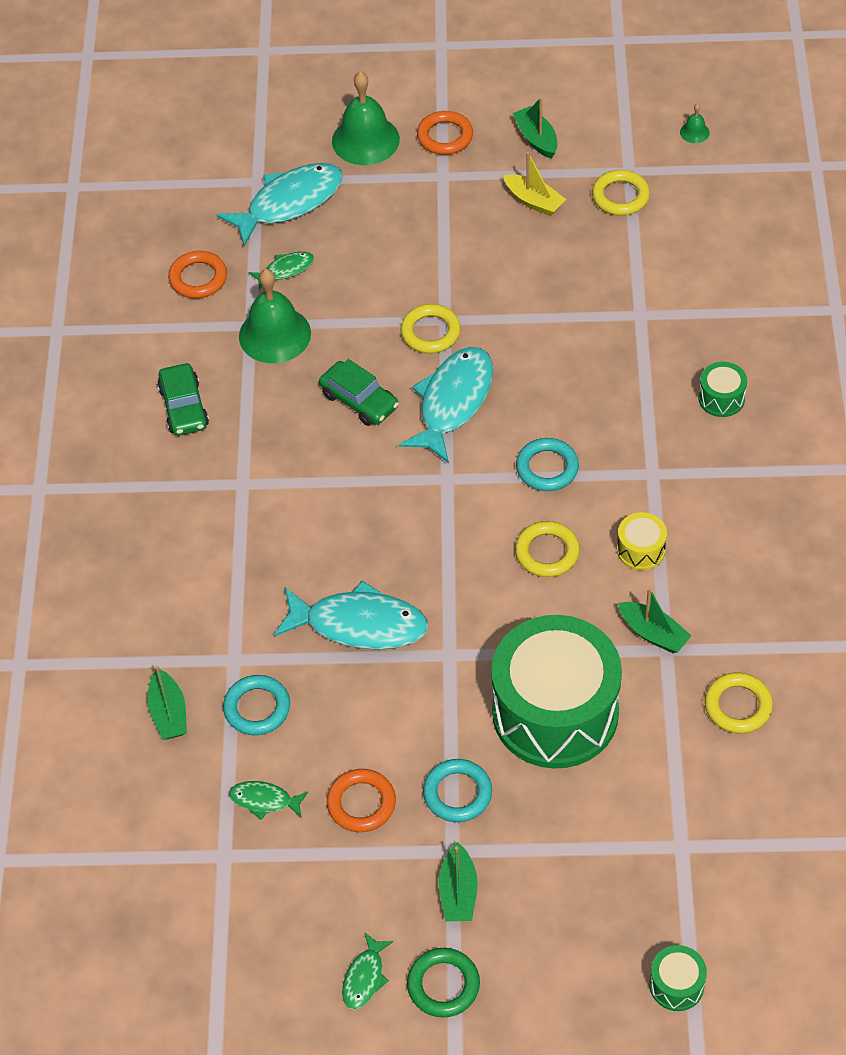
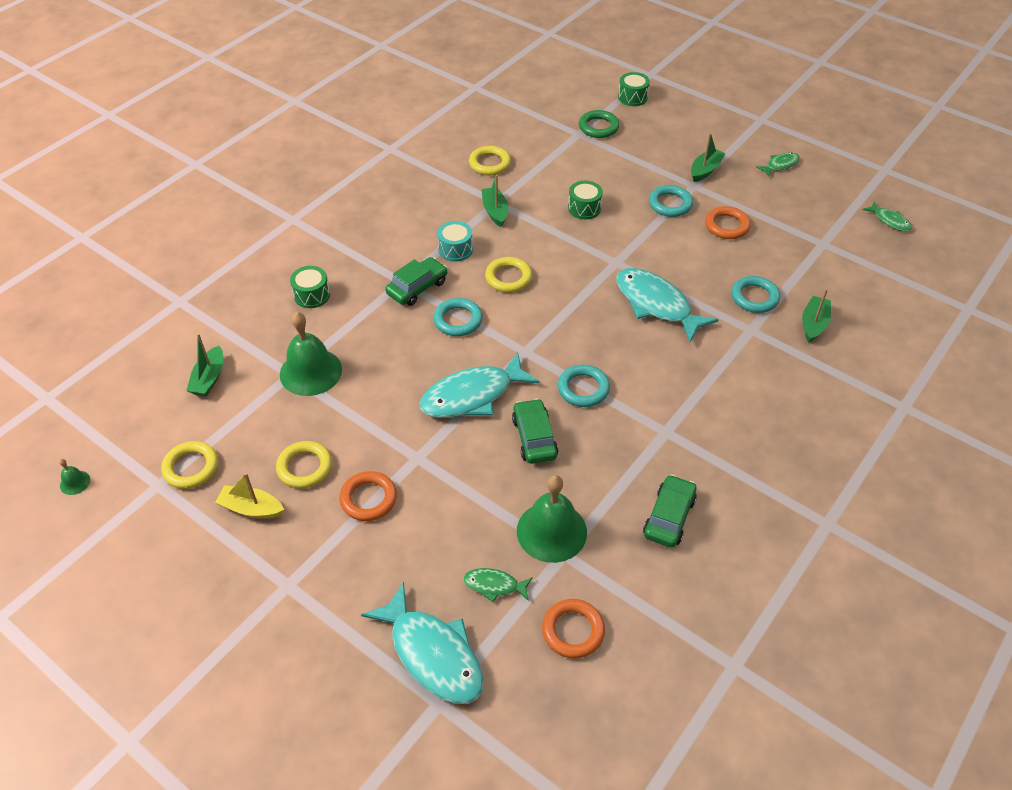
camera: 145 degrees left, 5 degrees down
(264, 800) = (782, 254): green fish -> green fish (890, 221)
(289, 203) = (433, 654): turquoise fish -> turquoise fish turned 135 degrees counterclockwise
(355, 476) = (583, 389): none -> turquoise ring
(365, 140) = (307, 675): green bell -> green bell (311, 372)
(430, 332) = (437, 454): yellow ring -> yellow ring (305, 467)
(443, 985) = (742, 145): green ring -> green ring (598, 127)
(445, 136) = (243, 625): orange ring -> orange ring (368, 499)
(534, 201) = (251, 508): yellow boat -> yellow boat turned 60 degrees counterclockwise
(536, 139) = (181, 565): green boat -> green boat (209, 378)
(555, 712) = (584, 208): green drum -> green drum, size x0.40
(628, 476) = (417, 288): none -> green car
(641, 550) = (455, 249): yellow drum -> turquoise drum

